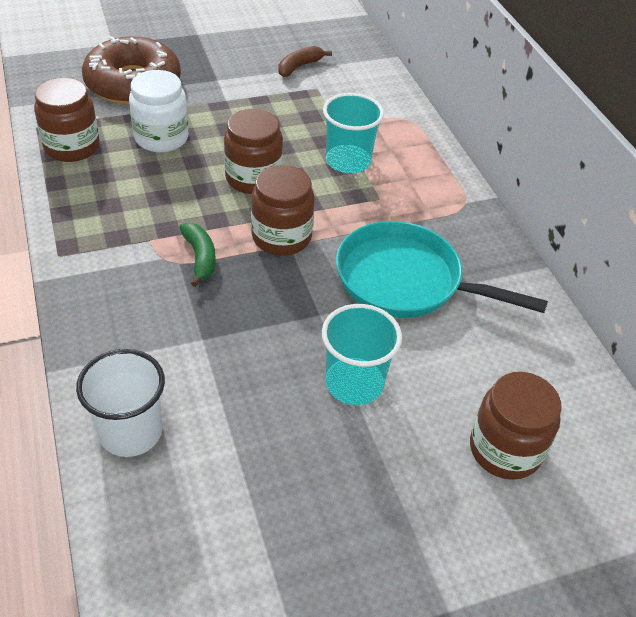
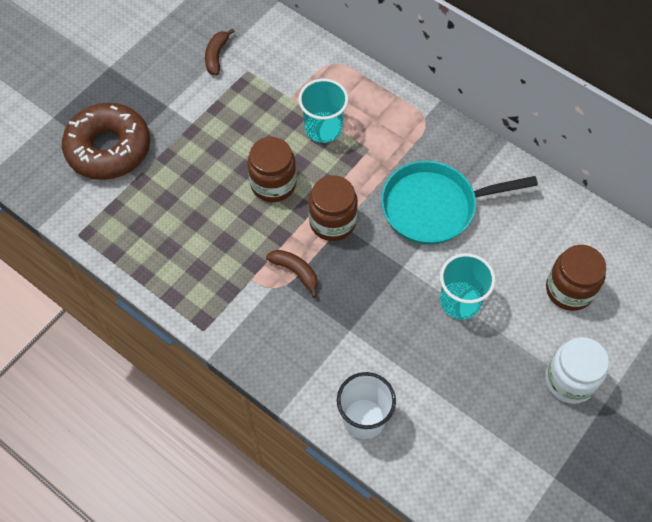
camera: 30 degrees left, 15 degrees up
(72, 147) = (122, 236): brown jar -> none
(161, 138) = (178, 188): white jar -> white jar (569, 380)
(200, 257) = (295, 272): green banana -> brown banana

